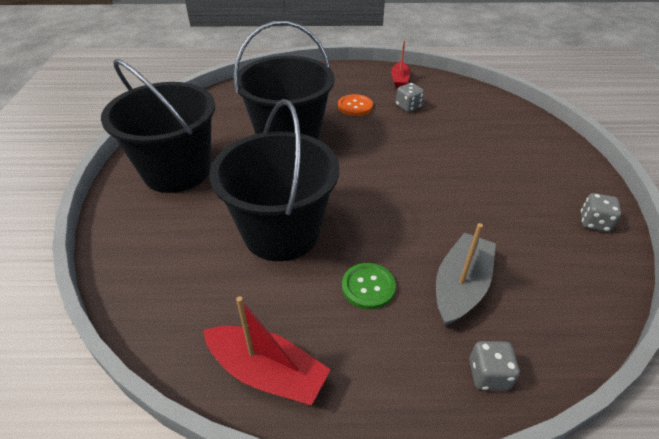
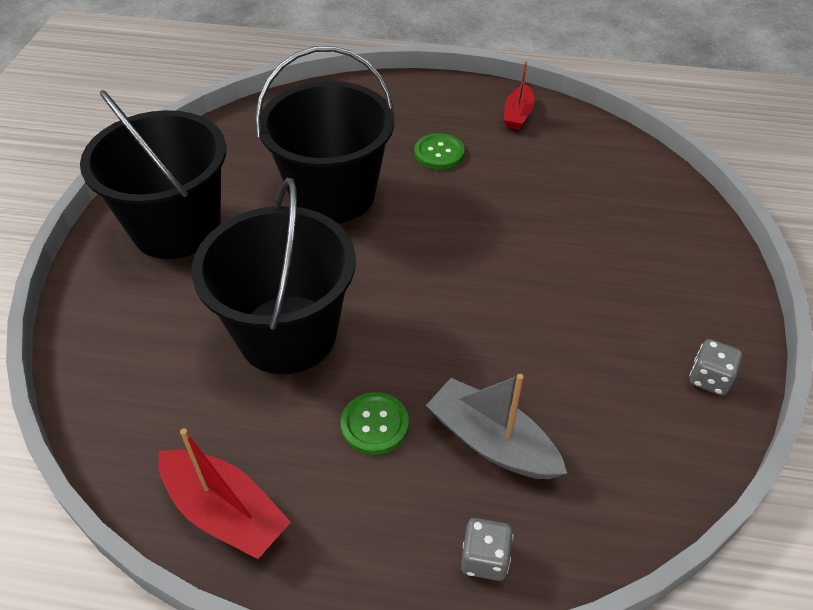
camera: 10 degrees right, 5 degrees up
(355, 106) = (439, 153): orange button -> green button
(408, 107) = (515, 162): grey dice -> none
(460, 286) = (492, 442): grey boat -> grey boat turned 90 degrees counterclockwise

